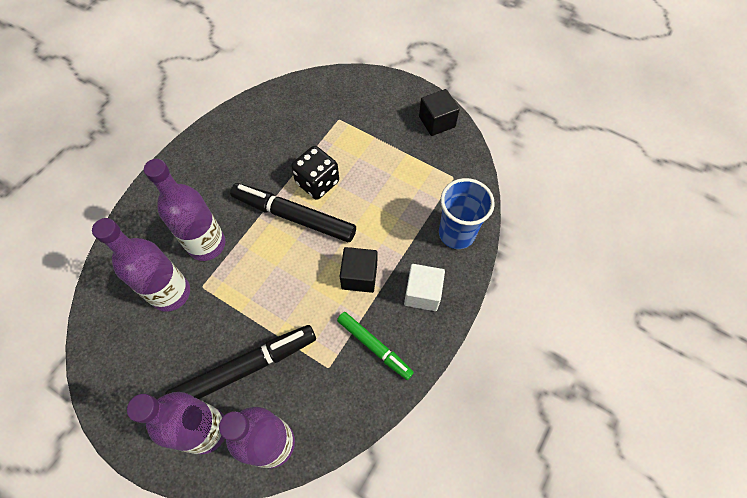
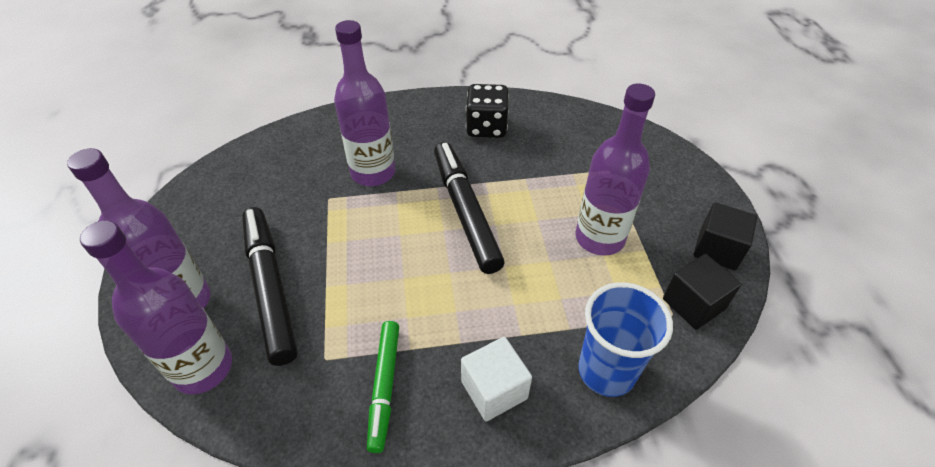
camera: 50 degrees right, 15 degrees down
(171, 293) = (303, 183): purple bottle -> purple bottle (599, 238)
(245, 368) = (270, 287): black marker -> black marker turned 135 degrees counterclockwise
(317, 182) = (521, 203): black dice -> black dice (486, 127)
(359, 276) = (455, 311): black cube -> black cube (693, 304)

